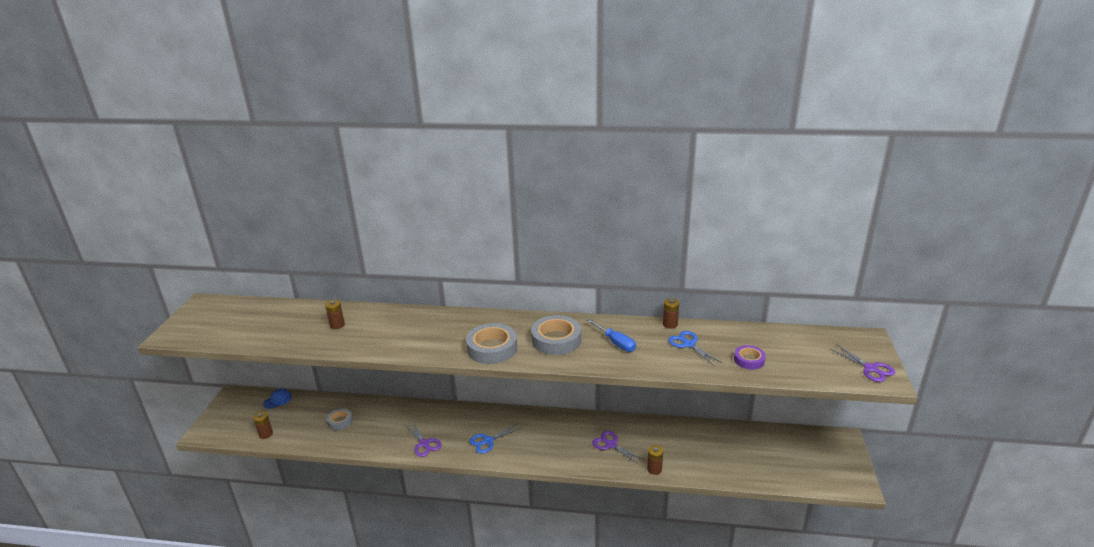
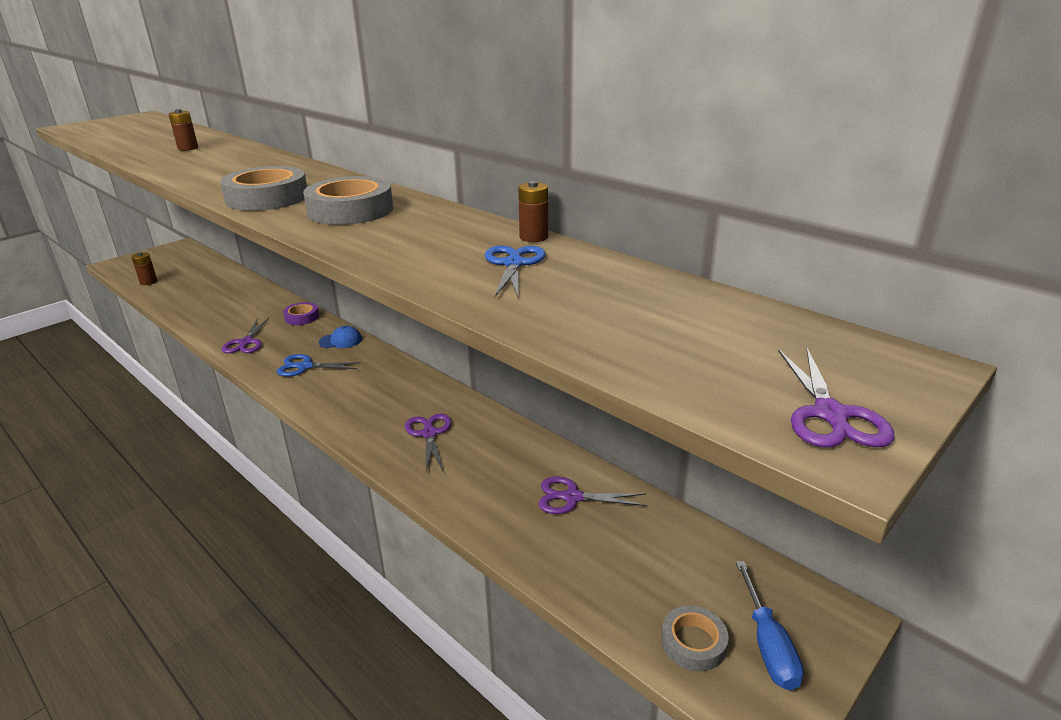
camera: 35 degrees right, 0 degrees up
(277, 400) = (201, 261): blue cap -> blue cap (341, 341)
(340, 421) = (215, 294): grey tape -> grey tape (693, 643)
(615, 342) = (414, 233): blue screwdriver -> blue screwdriver (768, 644)
(654, 469) = (439, 491): brown battery -> none
(710, 442) = (572, 497): none -> purple scissors
(749, 360) = (575, 312): purple tape -> purple tape (302, 317)

